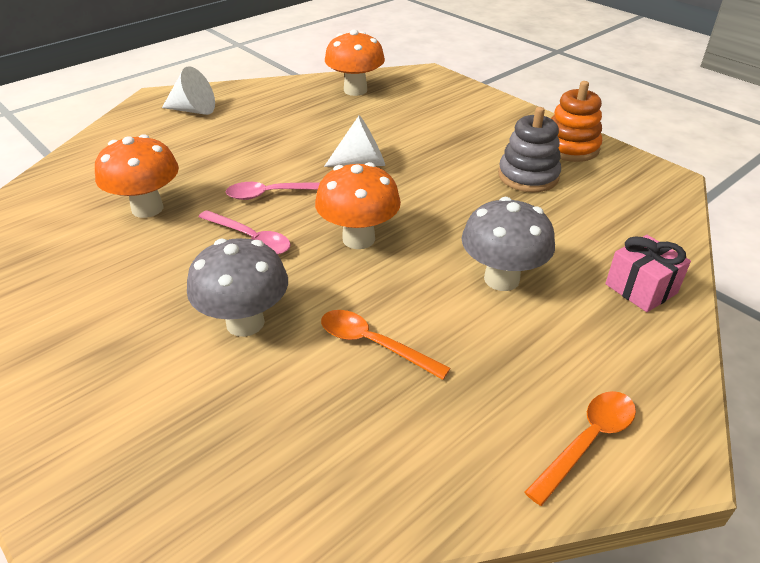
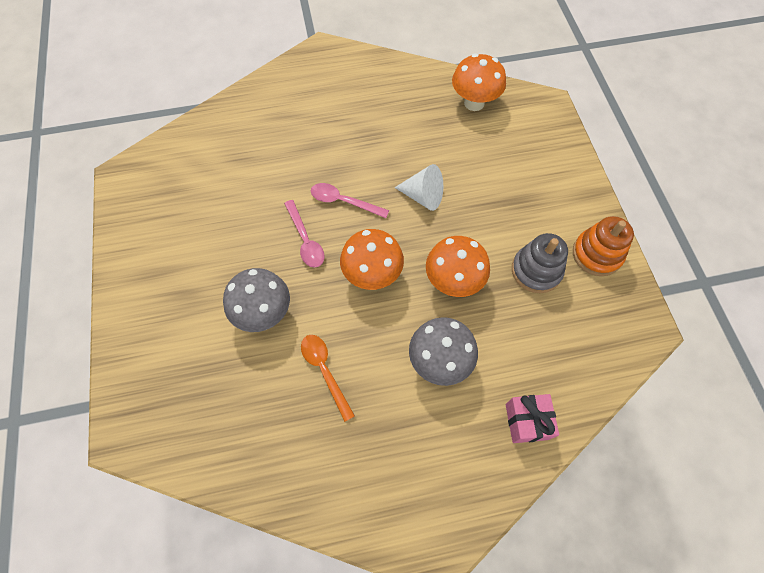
camera: 30 degrees right, 25 degrees up
(147, 208) = (259, 178): orange mushroom -> orange mushroom (453, 281)
(193, 110) = (340, 77): white cone -> none
(587, 441) = (395, 511): orange spoon -> none

